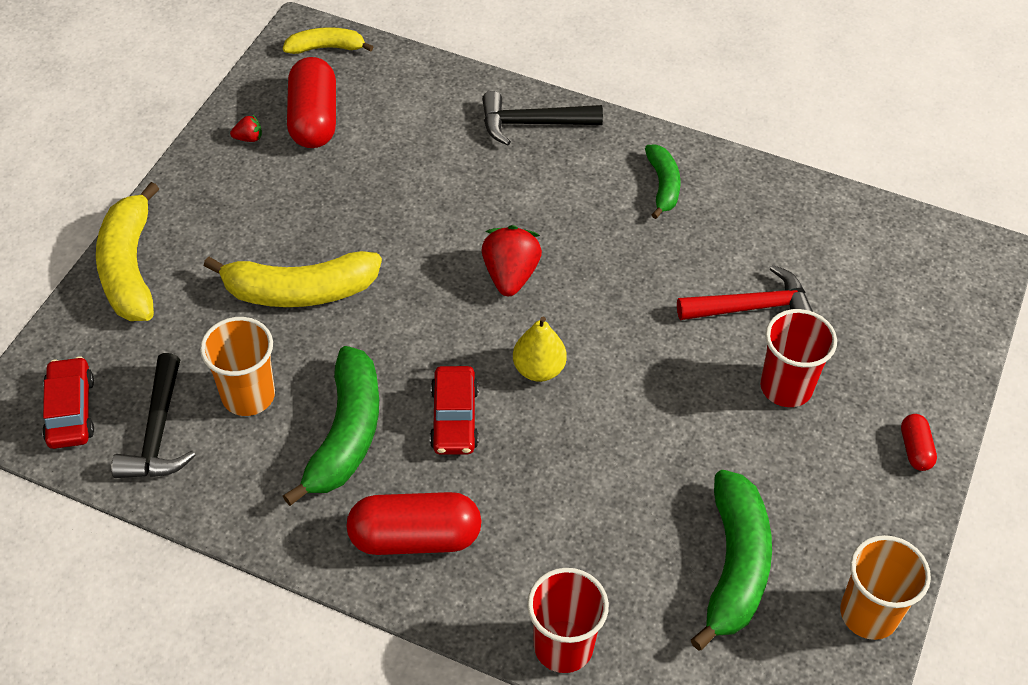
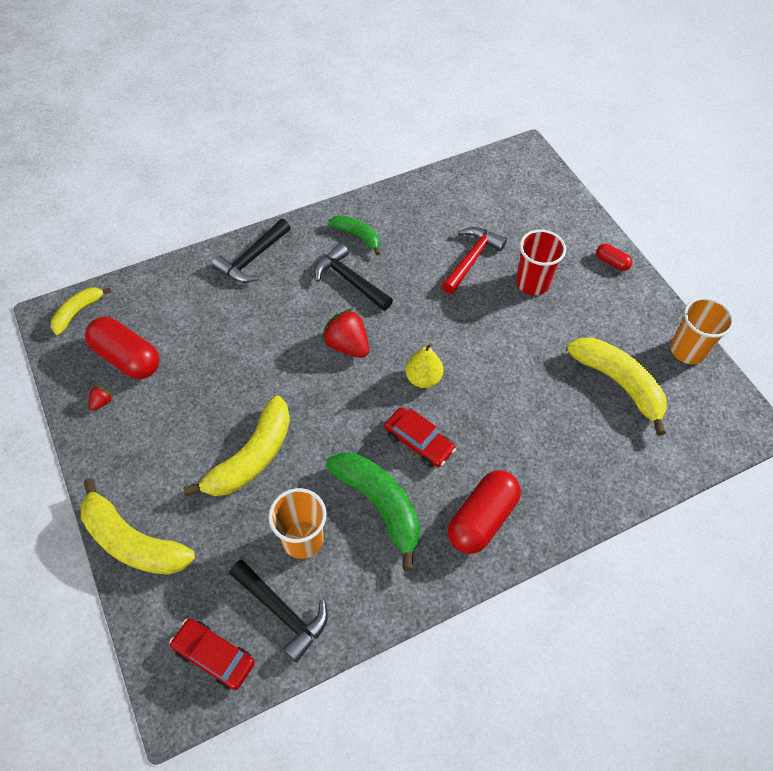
camera: 50 degrees left, 5 degrees up
(563, 646) = (608, 495): red cup -> none
(596, 220) = (349, 280): none -> black hammer
(735, 565) = (618, 383): green banana -> yellow banana

